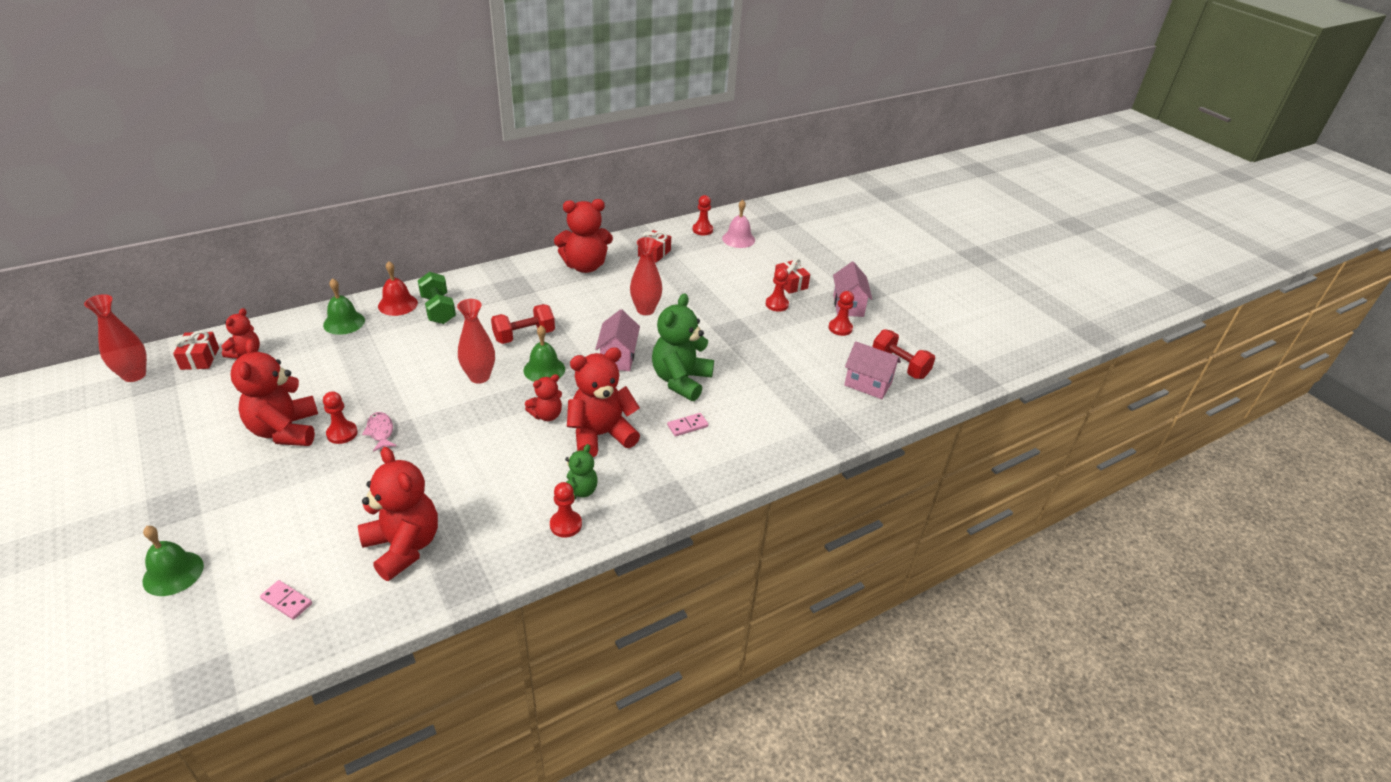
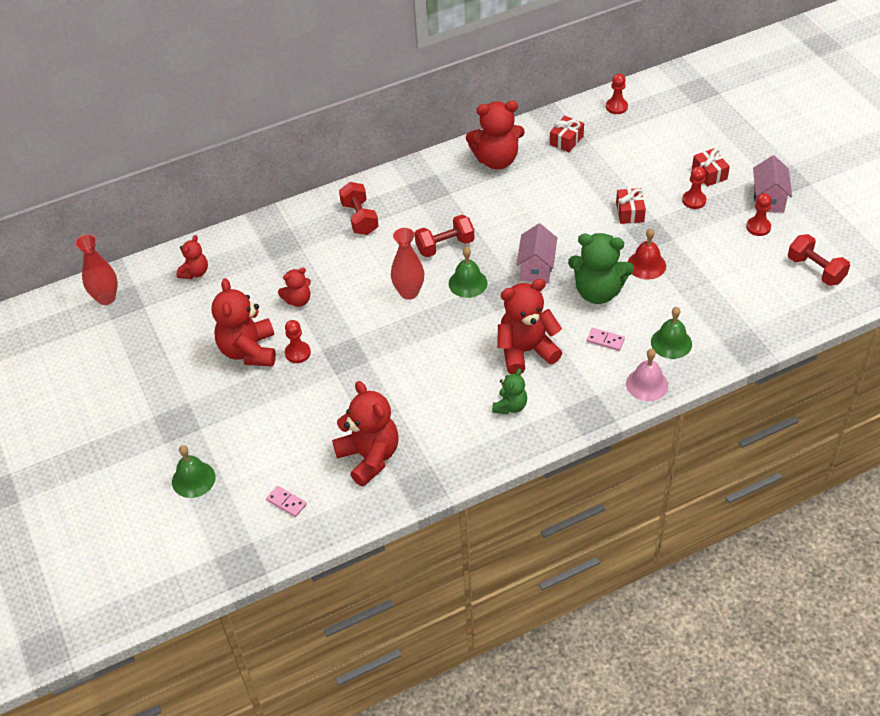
camera: 10 degrees right, 10 degrees up
(200, 358) = (157, 279): red gift -> red gift (629, 212)
(344, 322) = (275, 236): green bell -> green bell (671, 343)
(380, 432) = (330, 351): pink fish -> none
(397, 304) = (320, 213): red bell -> red bell (646, 265)
(438, 310) = (359, 218): green dumbbell -> red dumbbell
(546, 415) = (475, 331): red teddy bear -> red teddy bear (298, 300)
(566, 525) = (502, 437): red pawn -> none
(645, 310) = (560, 212): red vase -> none
(681, 380) = (598, 292): green teddy bear -> green teddy bear turned 105 degrees counterclockwise
(687, 426) = (605, 340): pink domino -> pink domino turned 45 degrees clockwise
(738, 239) = (655, 117): pink bell -> pink bell (647, 384)
(868, 384) = (781, 291): pink house -> none

